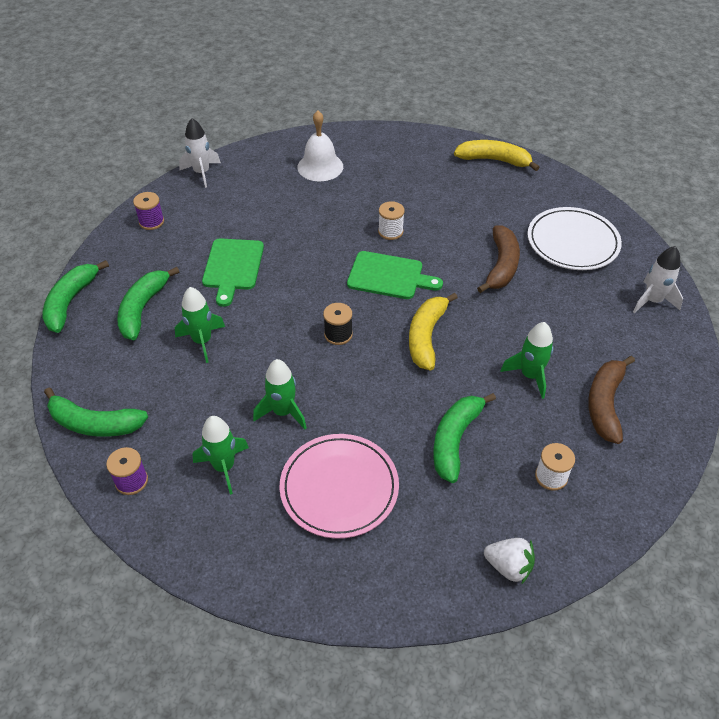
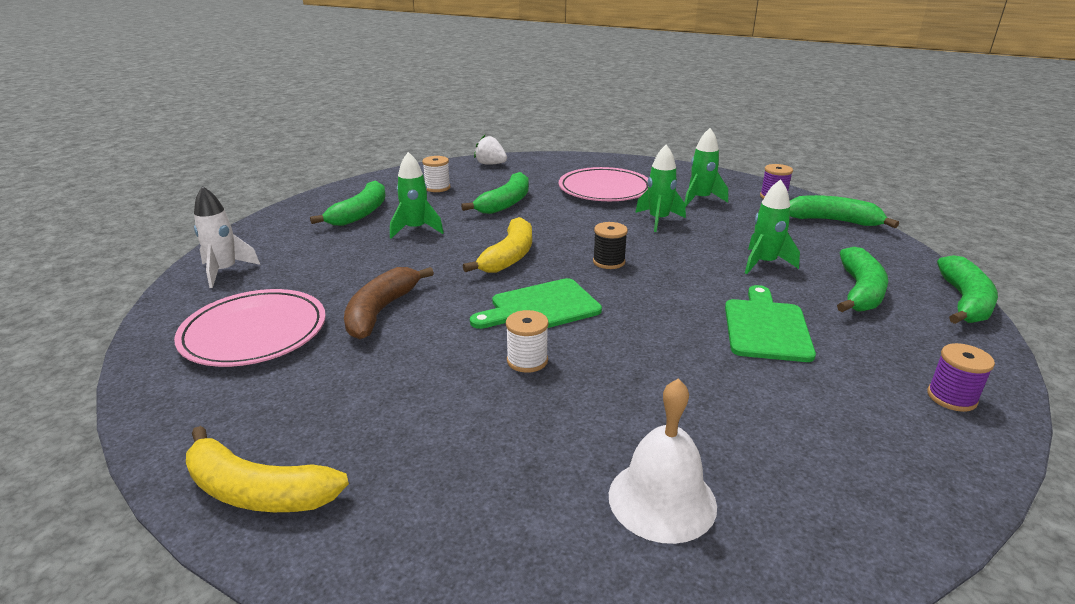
camera: 175 degrees left, 20 degrees down
(202, 173) = (936, 500): white rocket -> none
(389, 276) = (541, 307): green cutting board -> green cutting board turned 45 degrees counterclockwise
(572, 242) = (254, 332): white plate -> pink plate
(605, 404) = (360, 213): brown banana -> green banana

